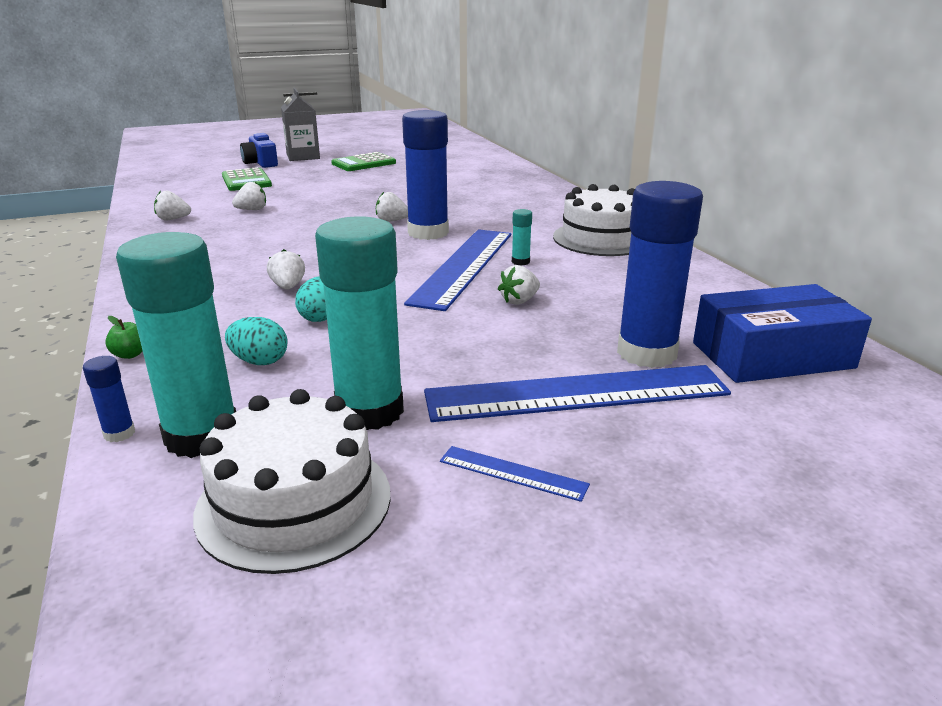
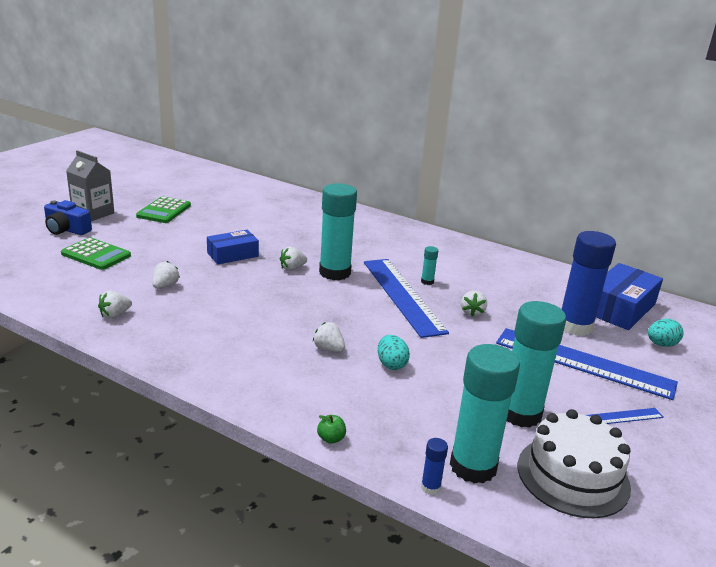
camera: 40 degrees left, 0 degrees up
(259, 361) = (414, 409): turquoise egg -> turquoise egg (661, 344)
(357, 201) = (232, 254): none -> blue box
(428, 233) = (335, 273): blue glue stick -> turquoise glue stick
(577, 394) = (583, 363): blue ruler -> blue ruler turned 75 degrees clockwise
(602, 238) = (440, 248): white cake -> none

